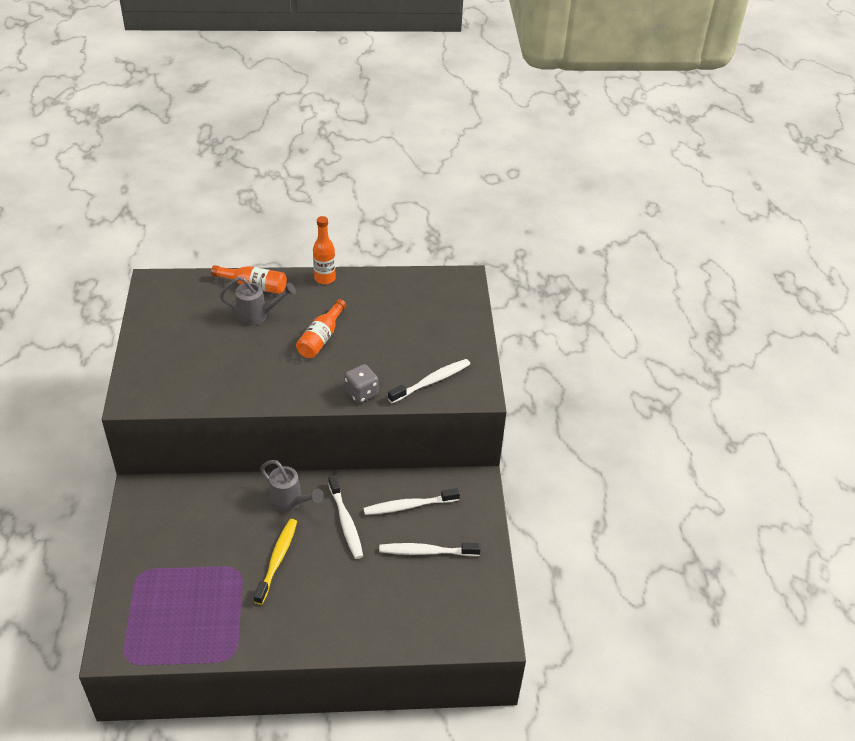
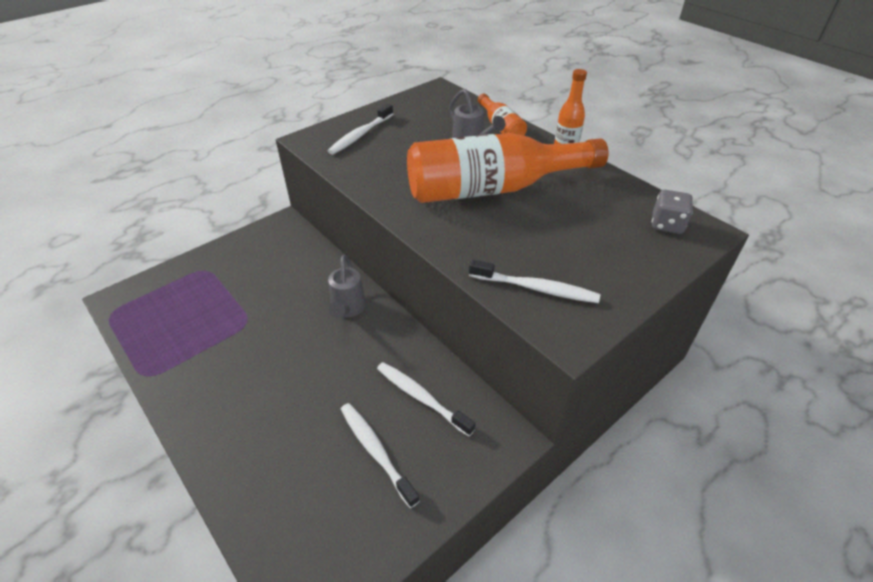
camera: 55 degrees right, 0 degrees up
(277, 560) = (276, 340): yellow toothbrush -> none
(321, 338) = (493, 188): orange bottle -> orange bottle, size x2.15
(345, 522) = (358, 361): white toothbrush -> white toothbrush (360, 135)
(361, 393) = (458, 249): grey dice -> grey dice (667, 224)

